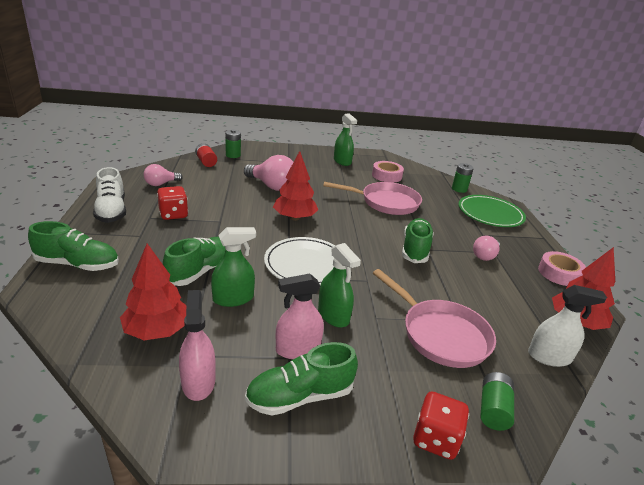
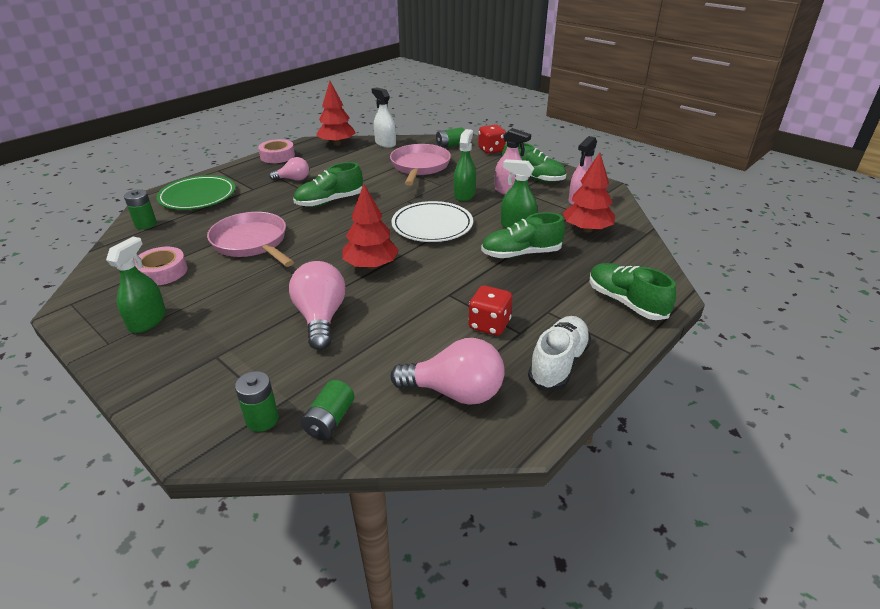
camera: 130 degrees left, 5 degrees up
(161, 184) = (455, 392): pink light bulb -> pink light bulb, size x1.68
(206, 162) = (330, 420): red battery -> green battery

